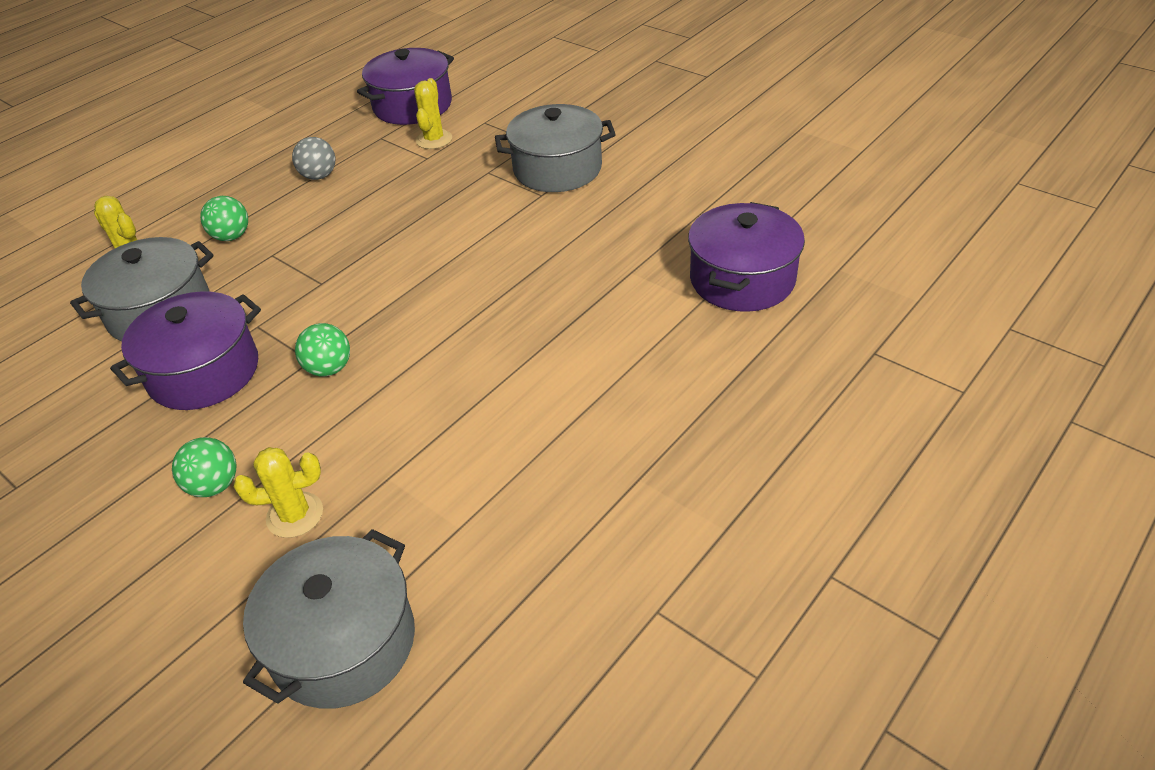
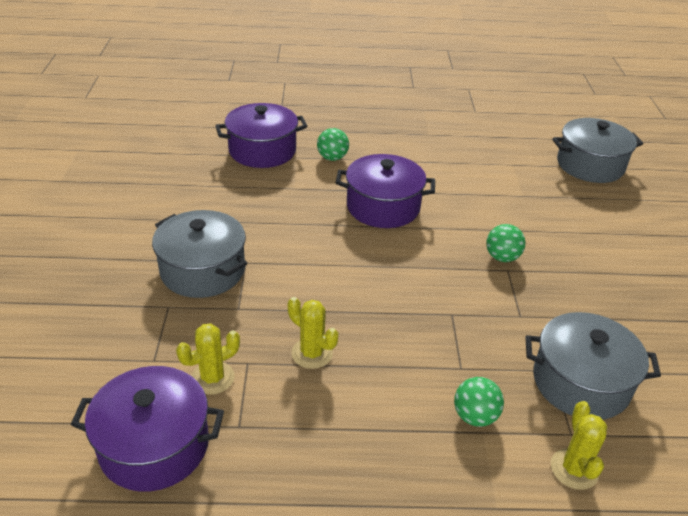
camera: 135 degrees left, 5 degrees down
(204, 372) = (576, 309): purple pot -> purple pot (383, 207)
(214, 485) = (609, 246): green ball -> green ball (332, 158)
(295, 515) = (577, 210): yellow cactus -> yellow cactus (312, 353)
(319, 176) = (342, 425): grey ball -> none

